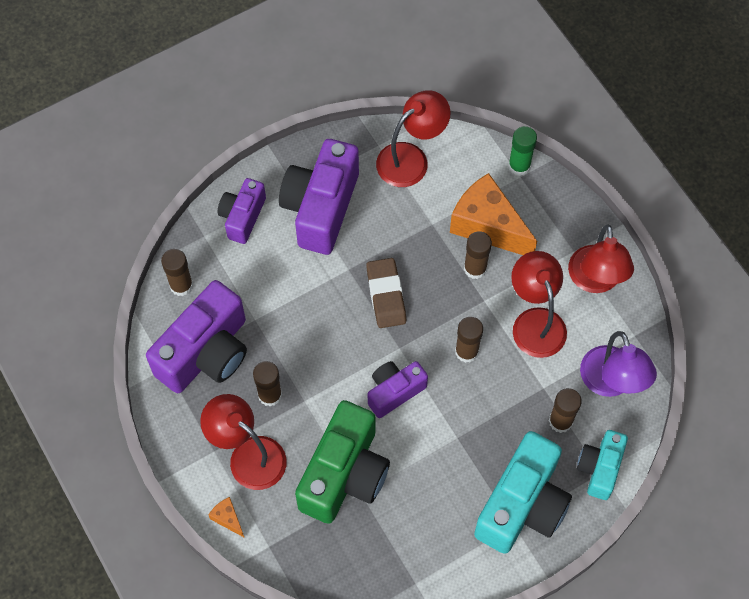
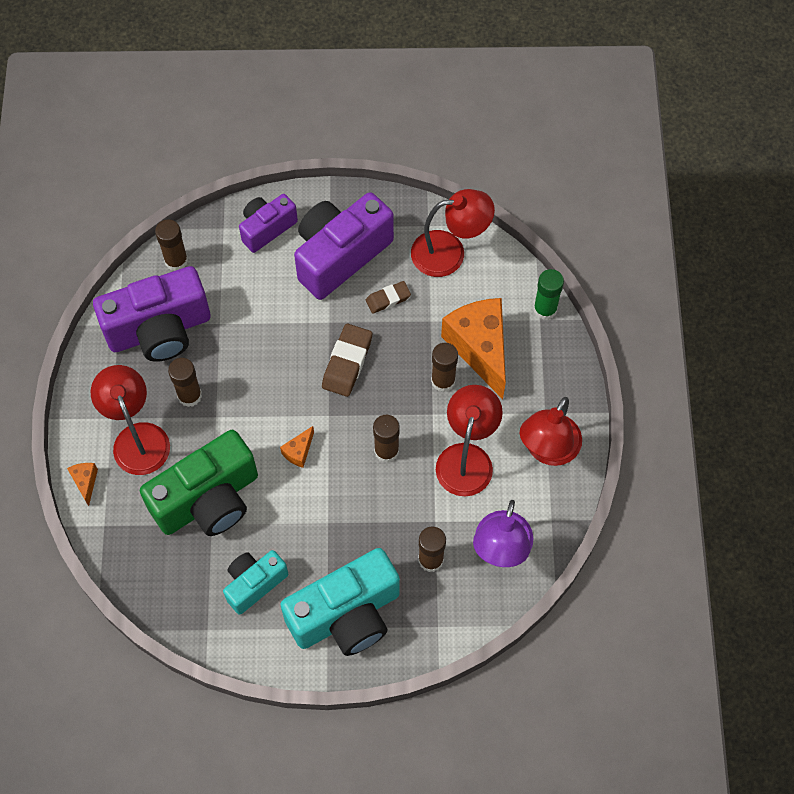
camera: 30 degrees right, 0 degrees up
(385, 224) = (388, 299): none -> brown eraser
(394, 392) = (299, 451): purple camera -> orange cheese
(600, 468) = (438, 622): turquoise camera -> turquoise camera (254, 584)

